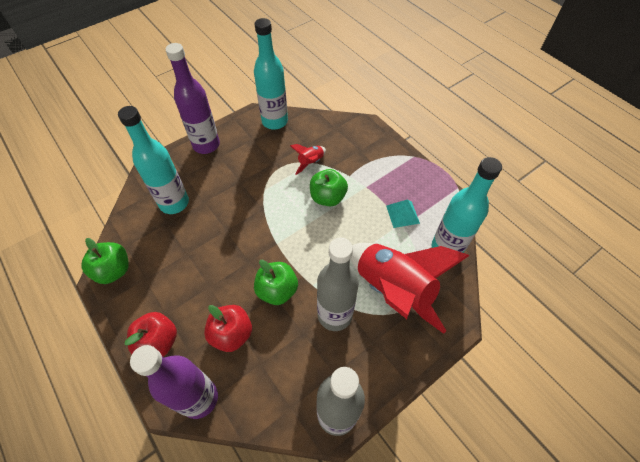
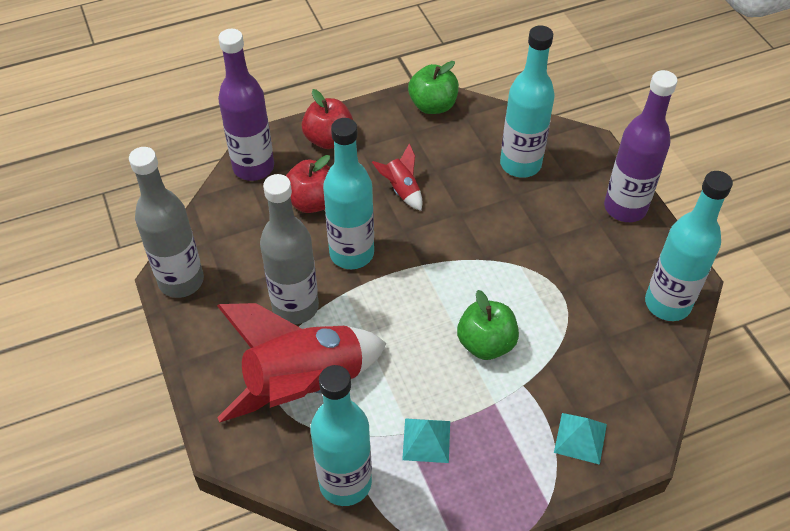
camera: 105 degrees right, 5 degrees down
(277, 290) = (351, 253): green apple -> turquoise bottle
(310, 162) = (563, 336): red rocket -> red rocket (401, 190)
(372, 148) = (580, 438): none -> turquoise pyramid

